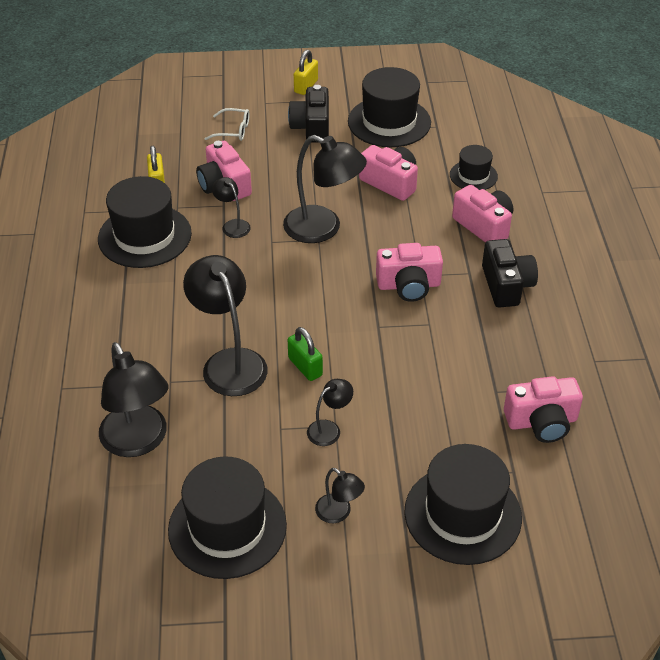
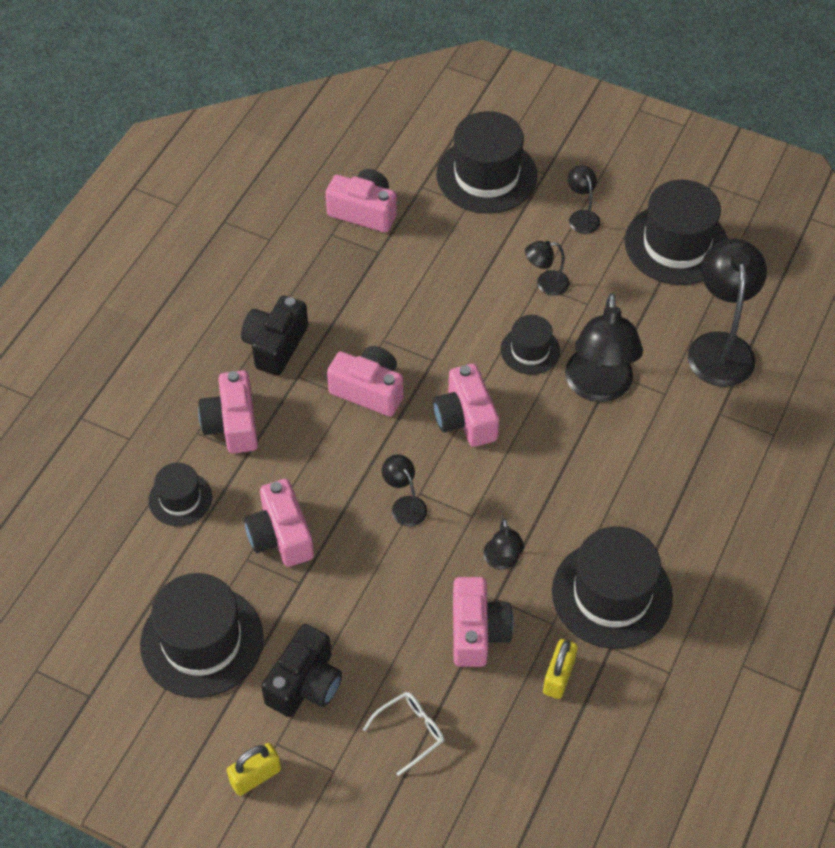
camera: 150 degrees left, 10 degrees up
(233, 130) = (410, 732): white glasses -> white glasses turned 105 degrees clockwise
(305, 367) = (530, 350): green padlock -> black hat
(321, 297) = (465, 418): none -> pink camera
(323, 229) = (405, 505): black lamp -> black lamp, size x0.49

